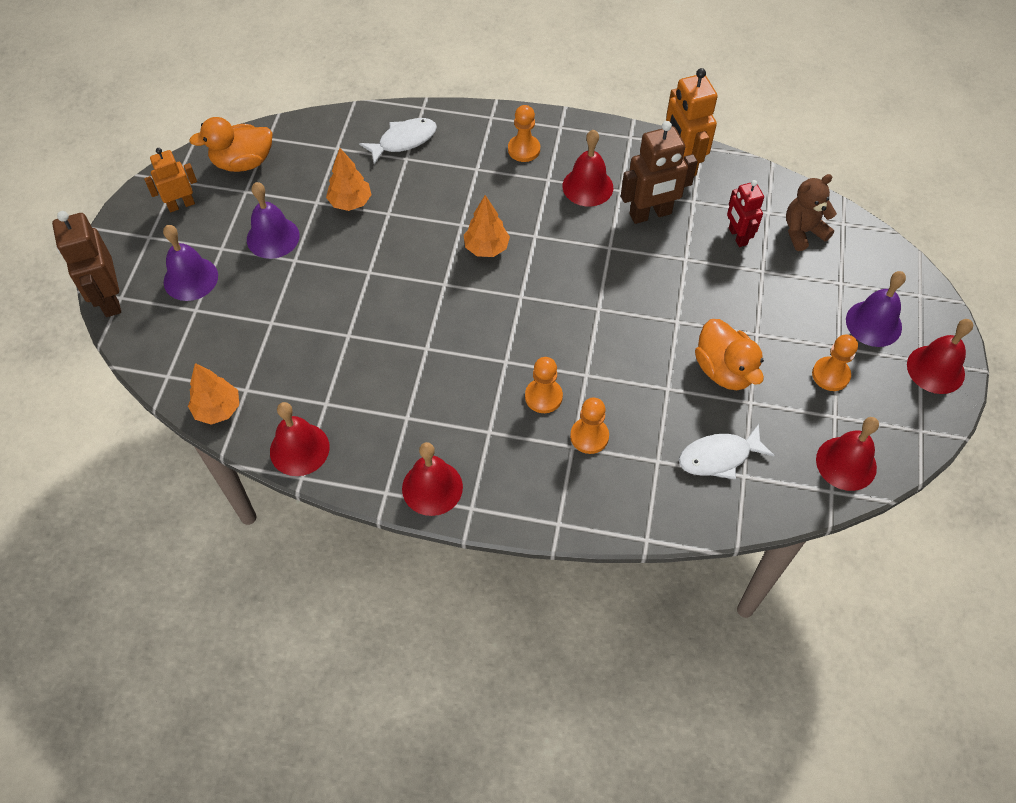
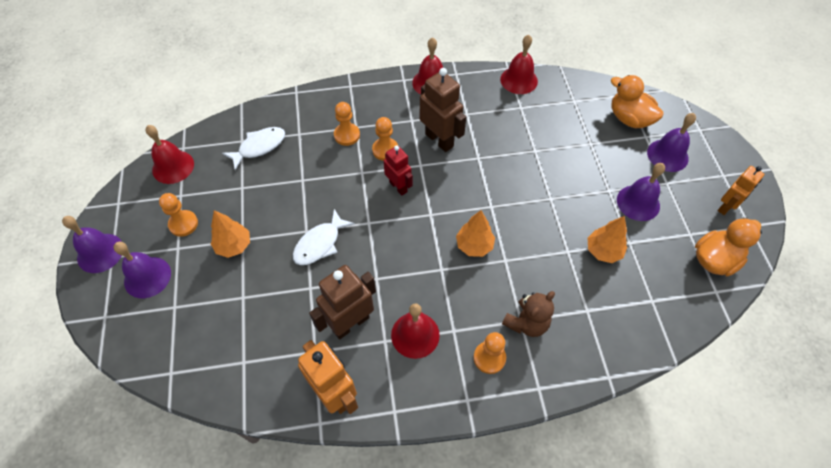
camera: 160 degrees right, 0 degrees up
(109, 299) = (705, 126): brown robot -> brown robot (439, 140)
(218, 409) = (581, 86): orange tree -> orange tree (234, 246)
(403, 141) = (601, 329): white fish -> white fish (320, 244)
(724, 370) = (264, 204): orange duck -> orange duck (629, 119)
(737, 236) = (268, 325): red robot -> red robot (398, 187)
(803, 232) = (209, 350): brown teddy bear -> brown teddy bear (526, 323)
(935, 369) = (100, 253): red bell -> purple bell

